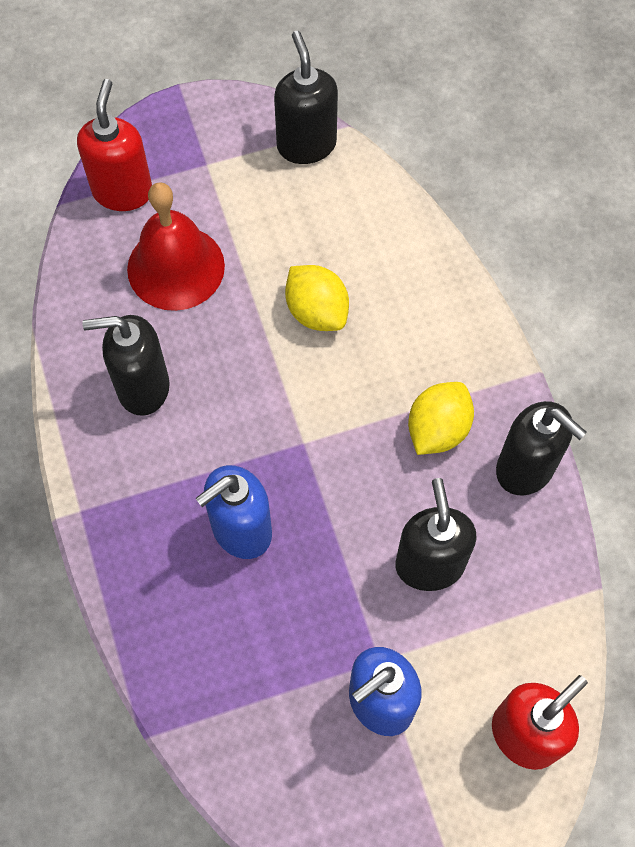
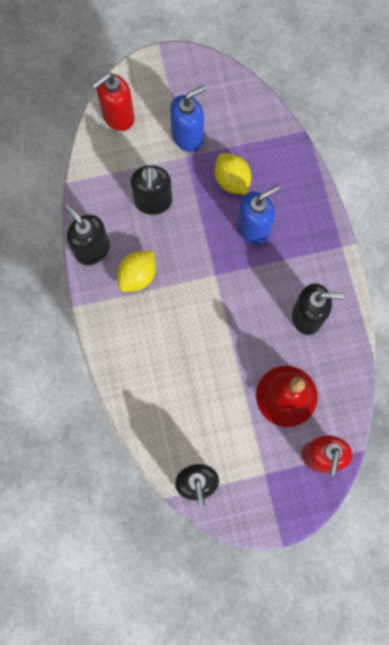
camera: 175 degrees left, 10 degrees up
(317, 311) = (200, 357): yellow lemon -> yellow lemon (232, 181)

